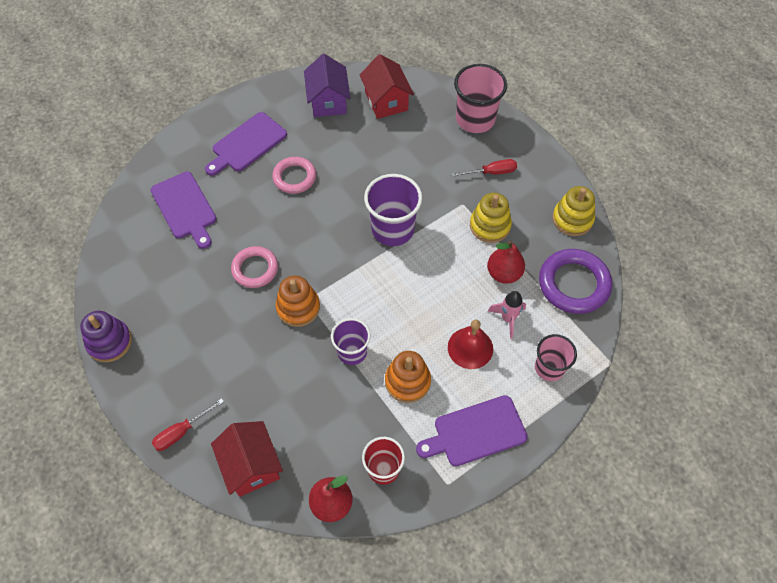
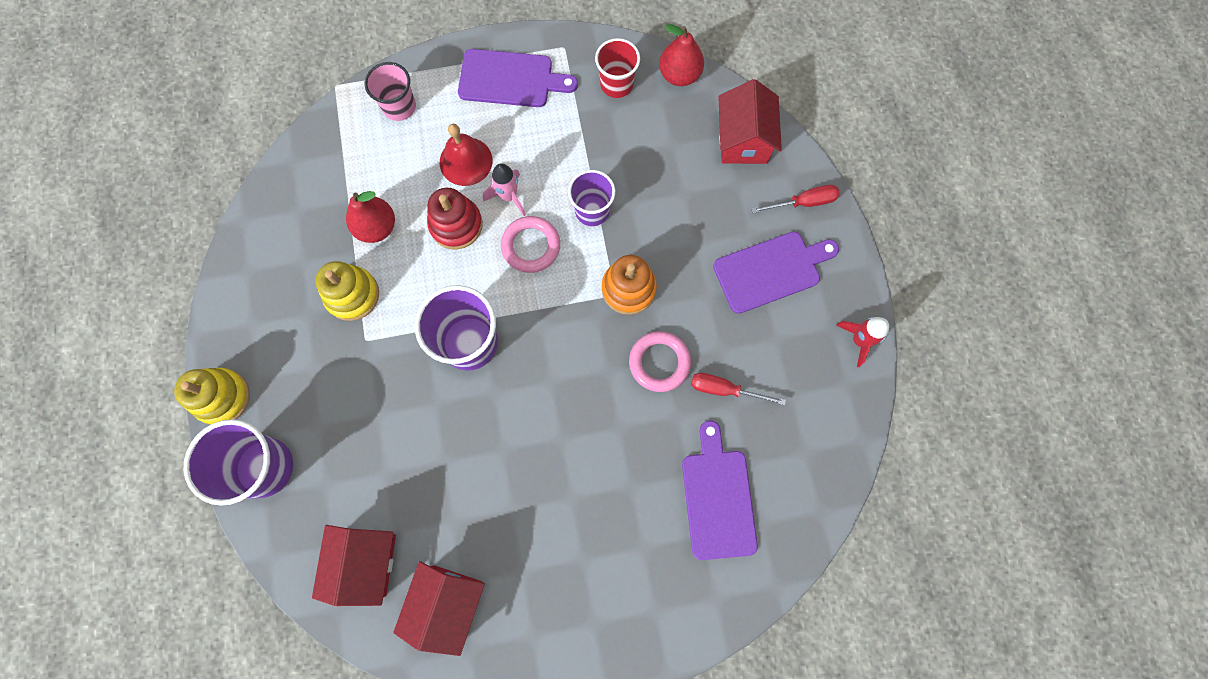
camera: 155 degrees left, 15 degrees up
(109, 342) = (859, 340): purple stacking toy -> red rocket
(247, 144) = (597, 574): purple cutting board -> purple cutting board (771, 271)
(294, 177) = (555, 482): pink ring -> pink ring (531, 246)
(328, 101) = (447, 603): purple house -> red house
(407, 381) = (550, 155): orange stacking toy -> none
(448, 299) = (456, 225): none -> red stacking toy
(475, 119) = (264, 467): pink cup -> purple cup
(491, 172) = (300, 370): red screwdriver -> red screwdriver (724, 389)
(508, 319) = (407, 174): pink rocket -> pink rocket (509, 196)
(572, 219) = (251, 259): yellow stacking toy -> yellow stacking toy (222, 397)
(574, 284) = (309, 181): purple ring -> none

